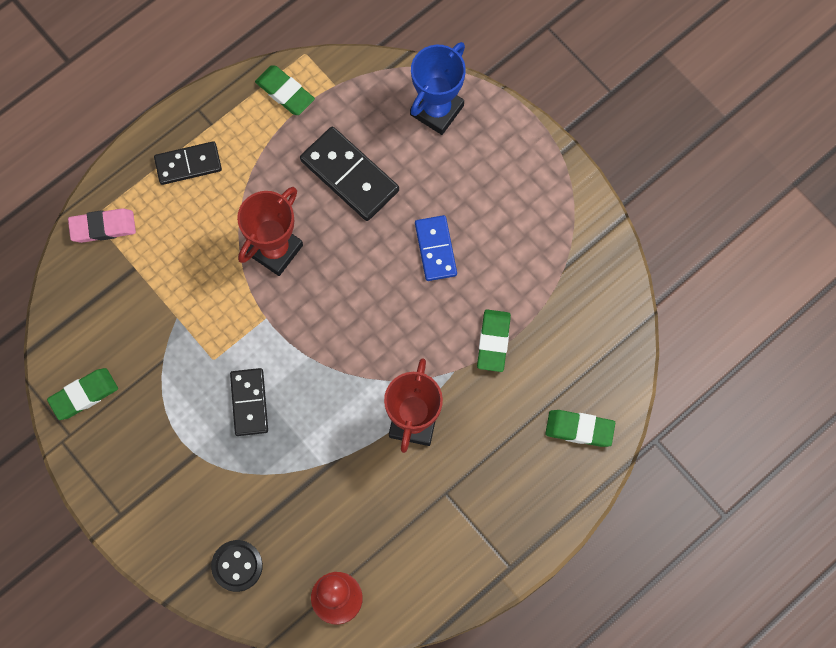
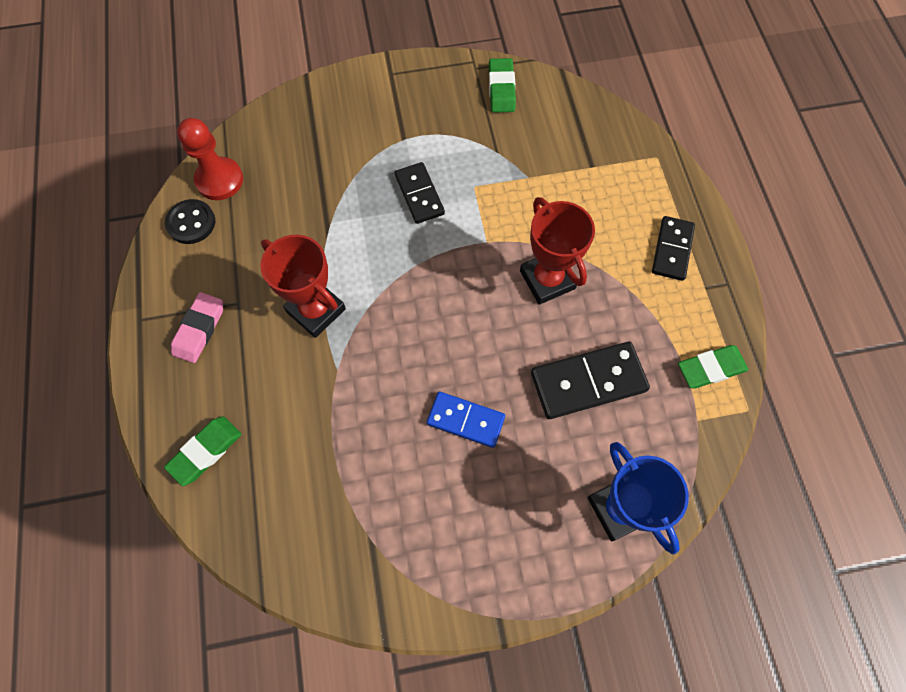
camera: 120 degrees right, 5 degrees down
(103, 227) = (643, 160): pink eraser -> pink eraser (199, 329)
(237, 566) = (296, 127): black button -> black button (191, 223)
(249, 402) = (419, 194): black domino -> black domino turned 45 degrees clockwise
(493, 342) = (341, 421): green eraser -> none

